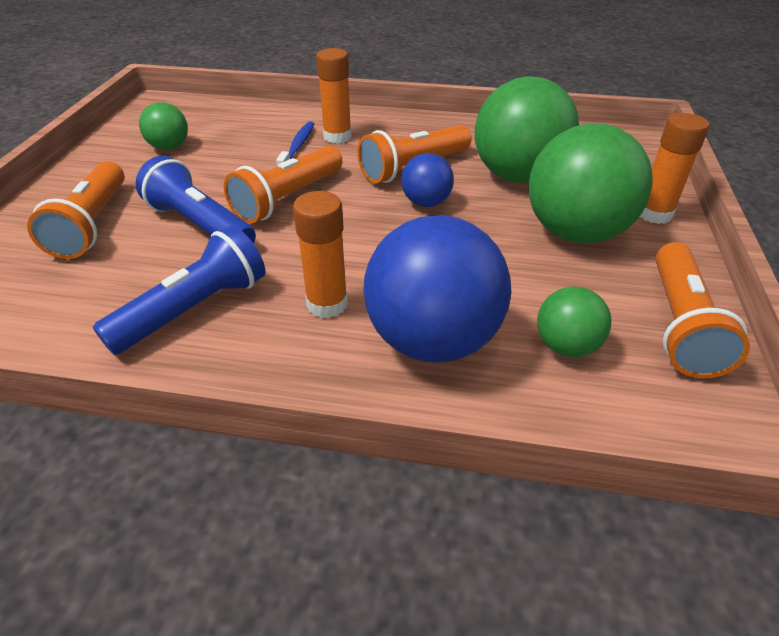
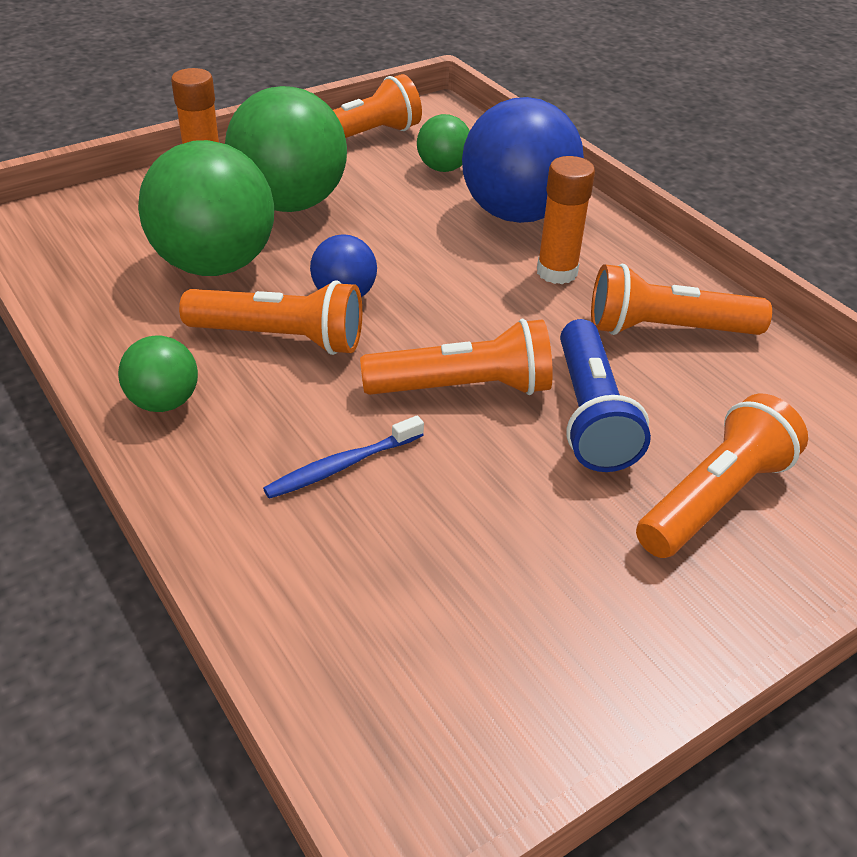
camera: 135 degrees left, 0 degrees up
(169, 147) = (510, 603): green ball -> green ball (164, 402)
(194, 309) = (667, 330): blue flashlight -> orange flashlight
(337, 137) = (270, 447): orange glue stick -> none

